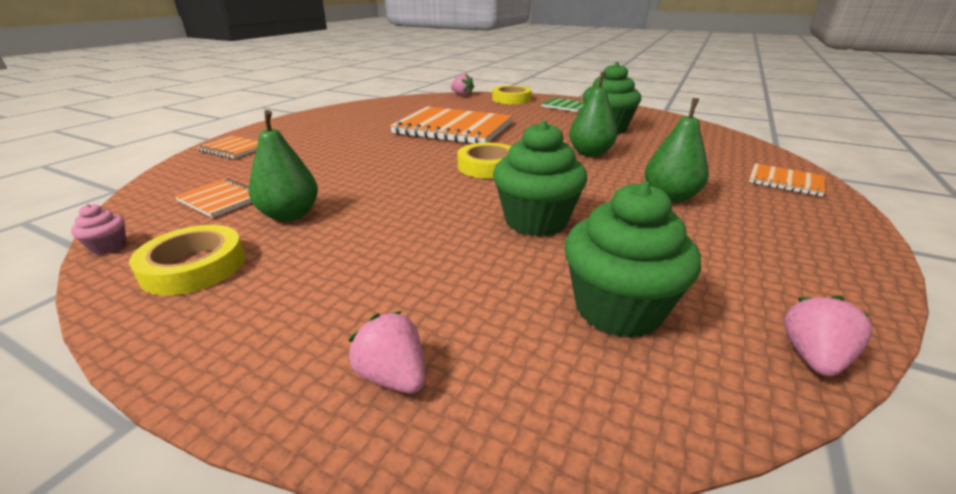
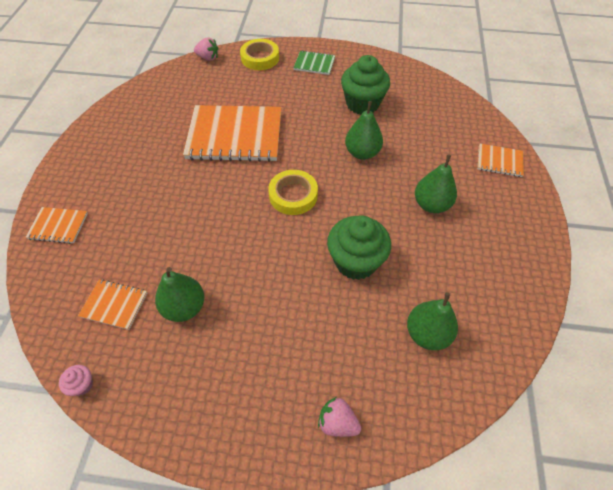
camera: 20 degrees left, 25 degrees up
(194, 266) = (162, 383): yellow tape -> none
(617, 309) = (427, 334): green cupcake -> green pear
(813, 357) = (520, 338): pink strawberry -> none

